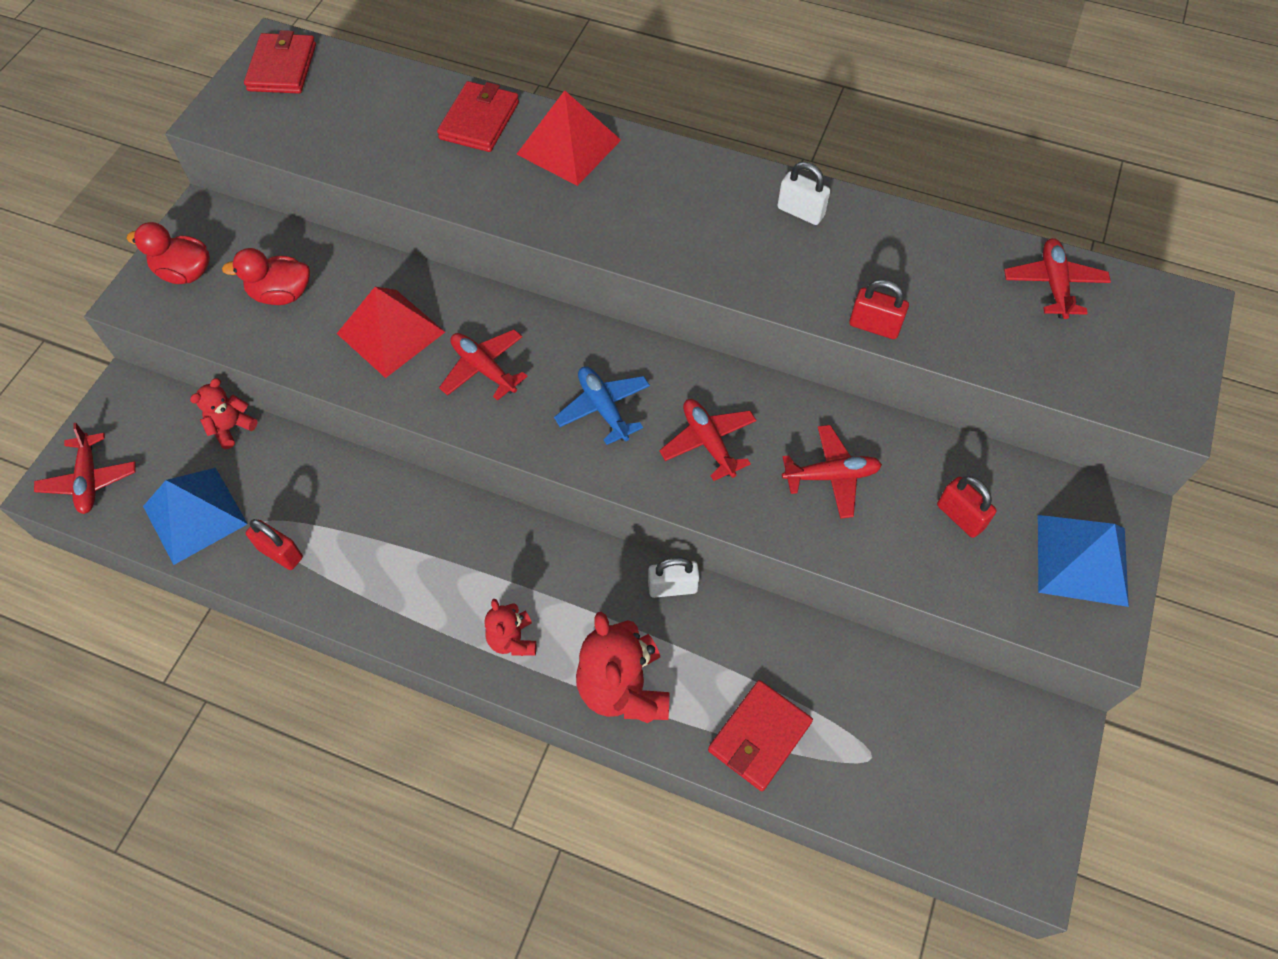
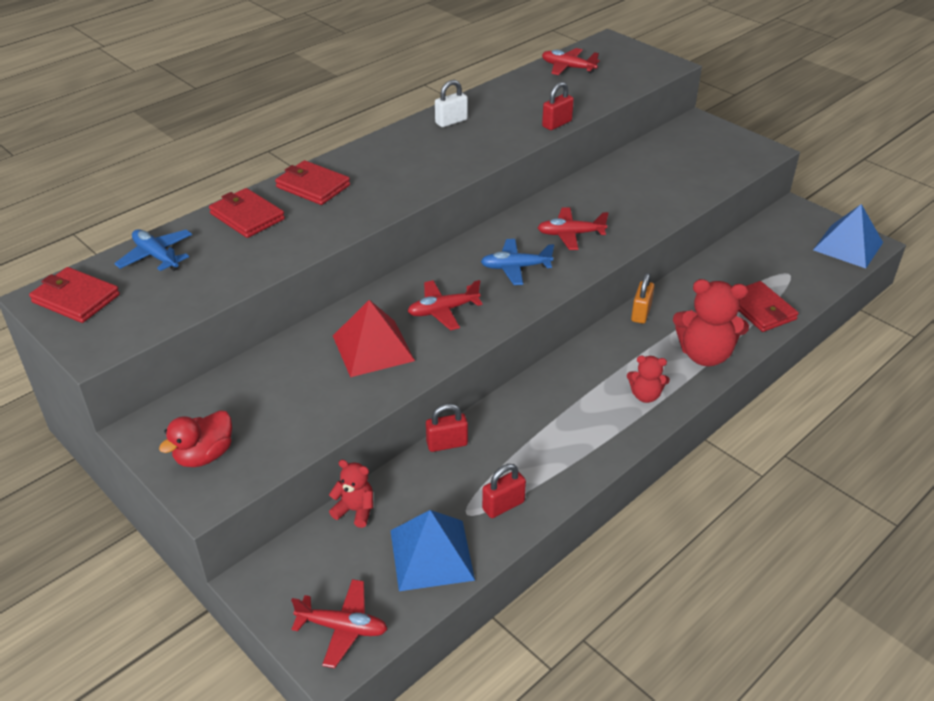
camera: 65 degrees left, 20 degrees down
(231, 427) = (355, 510): red teddy bear -> red teddy bear turned 135 degrees clockwise
(281, 294) = (282, 399): red duck -> none
(374, 87) = (156, 256): none -> blue plane
(569, 147) = (313, 186): red pyramid -> red wallet
(672, 587) = (641, 313): white padlock -> orange padlock
(831, 476) = (622, 199): red plane -> none
(960, 516) = (674, 167): red padlock -> red padlock (447, 444)
(1082, 560) = (720, 142): blue pyramid -> blue pyramid (848, 246)

